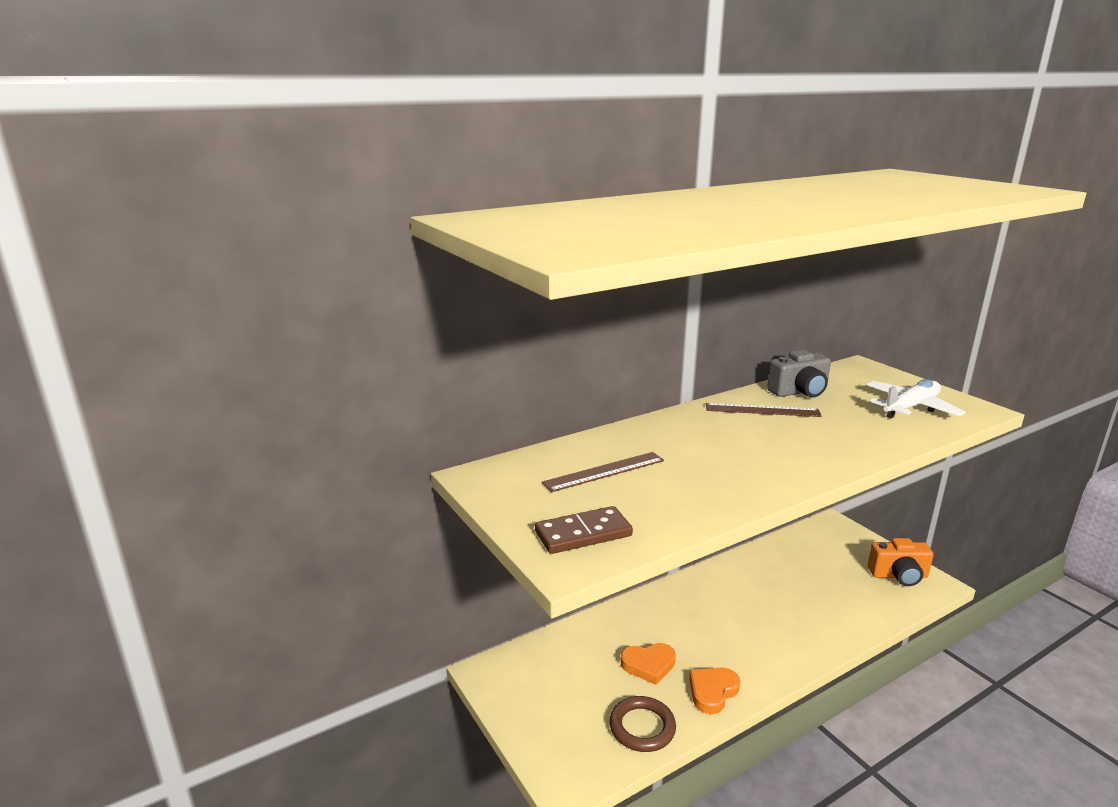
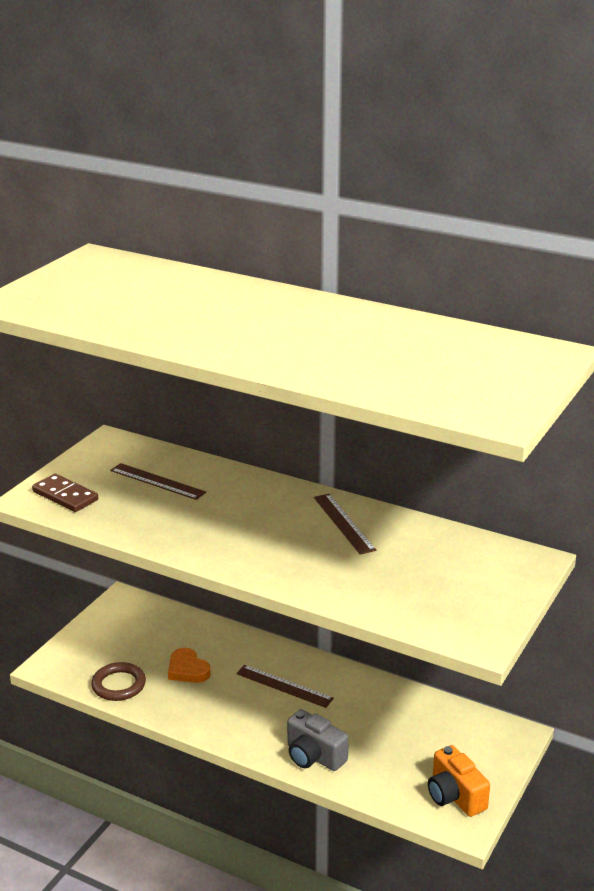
camera: 60 degrees right, 5 degrees up
(712, 612) = (284, 686): none -> brown ruler
(712, 691) = (181, 709): orange heart -> none
(799, 392) = (412, 535): grey camera -> grey camera (314, 756)
(910, 408) = (438, 600): white plane -> none

